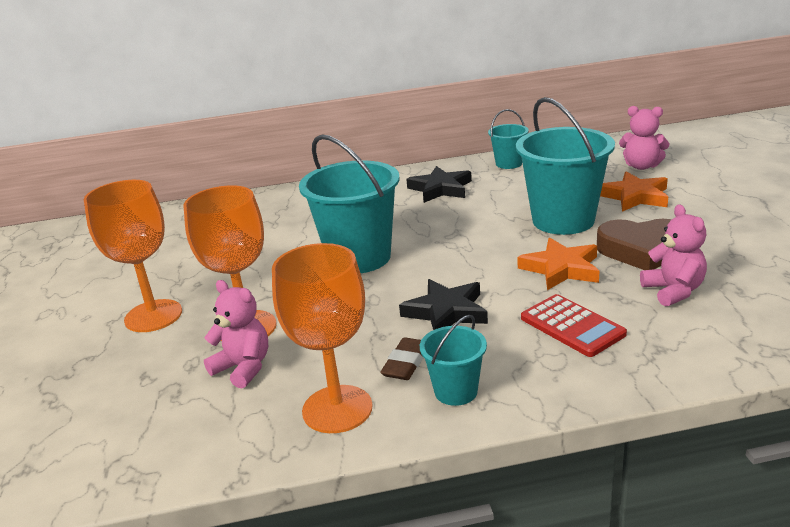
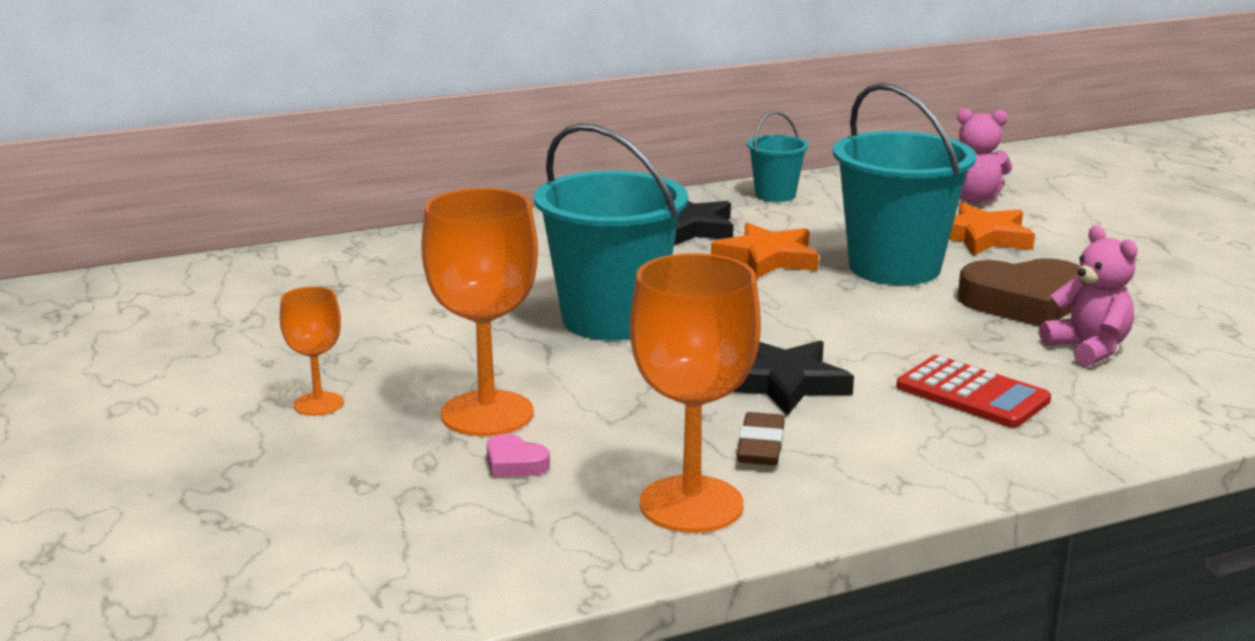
camera: 15 degrees left, 5 degrees down
(153, 316) = (318, 404): orange goblet -> orange goblet, size x0.54
(243, 368) = (514, 463): pink teddy bear -> pink heart
(456, 391) = (851, 475): turquoise bucket -> none
(561, 269) = (922, 327): orange star -> orange star (767, 258)

